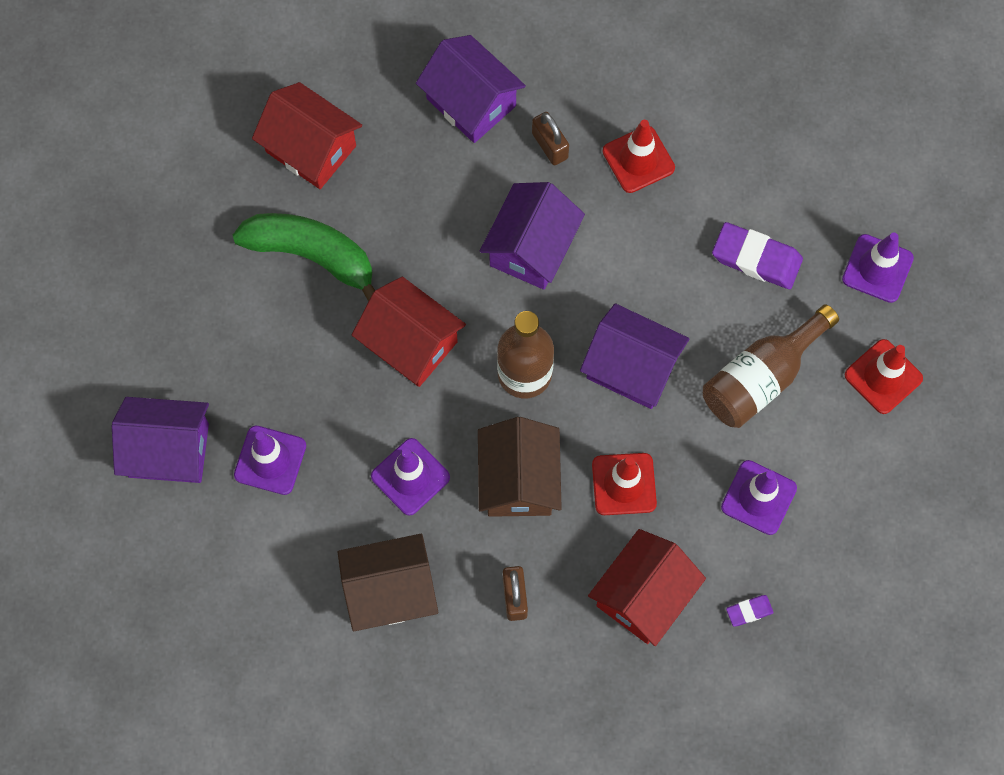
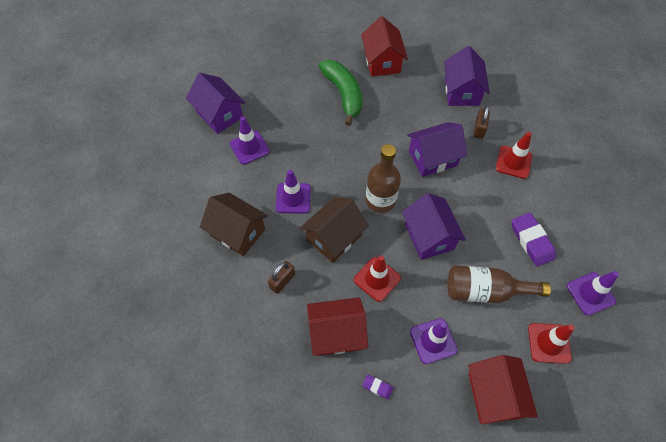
camera: 45 degrees right, 10 degrees down
(410, 343) = (347, 152): red house -> red house (494, 395)

